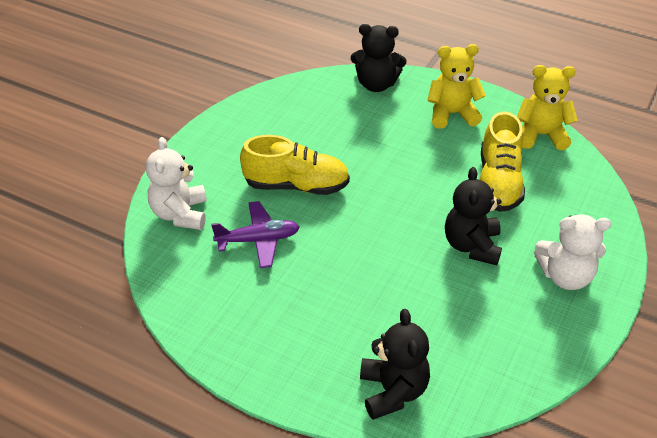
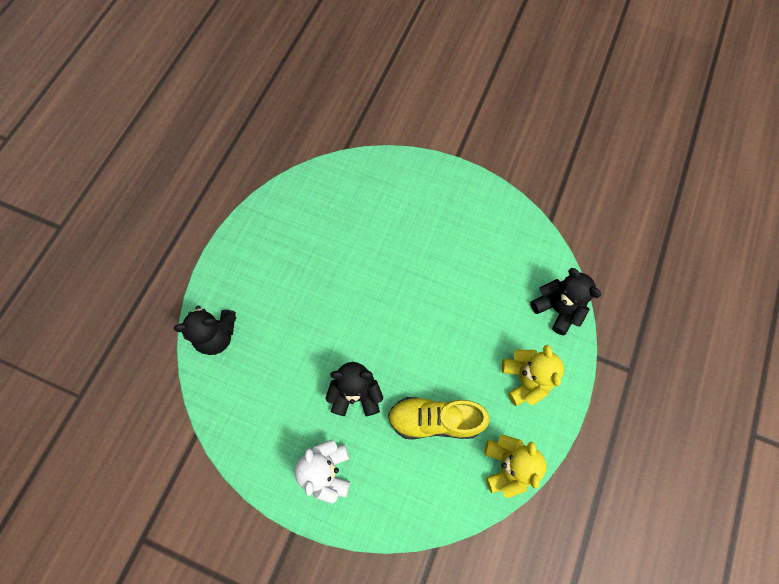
camera: 85 degrees right, 25 degrees up
(180, 214) = (373, 178): white teddy bear -> none
(258, 240) = (351, 234): purple plane -> none
(296, 185) = (412, 254): yellow shoe -> none
(376, 84) = (557, 309): black teddy bear -> black teddy bear turned 135 degrees clockwise

